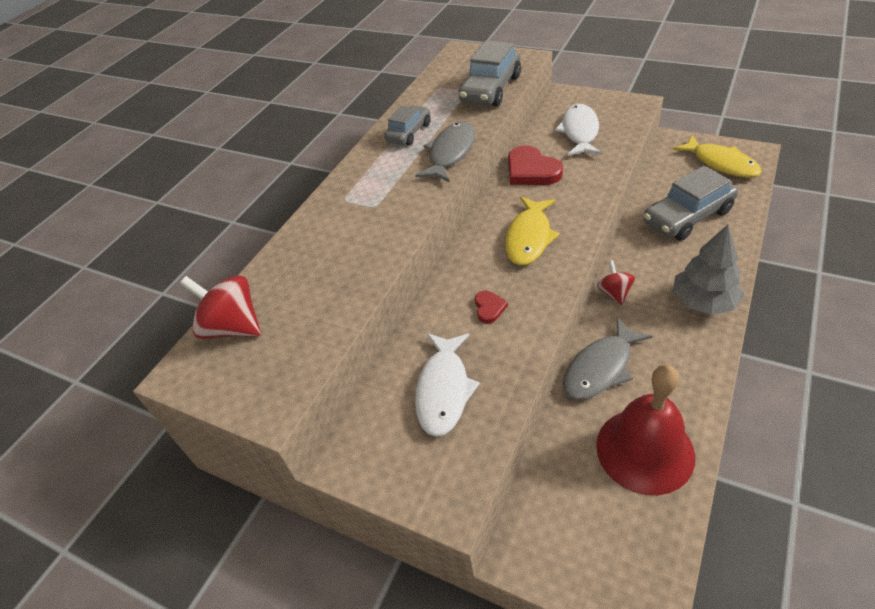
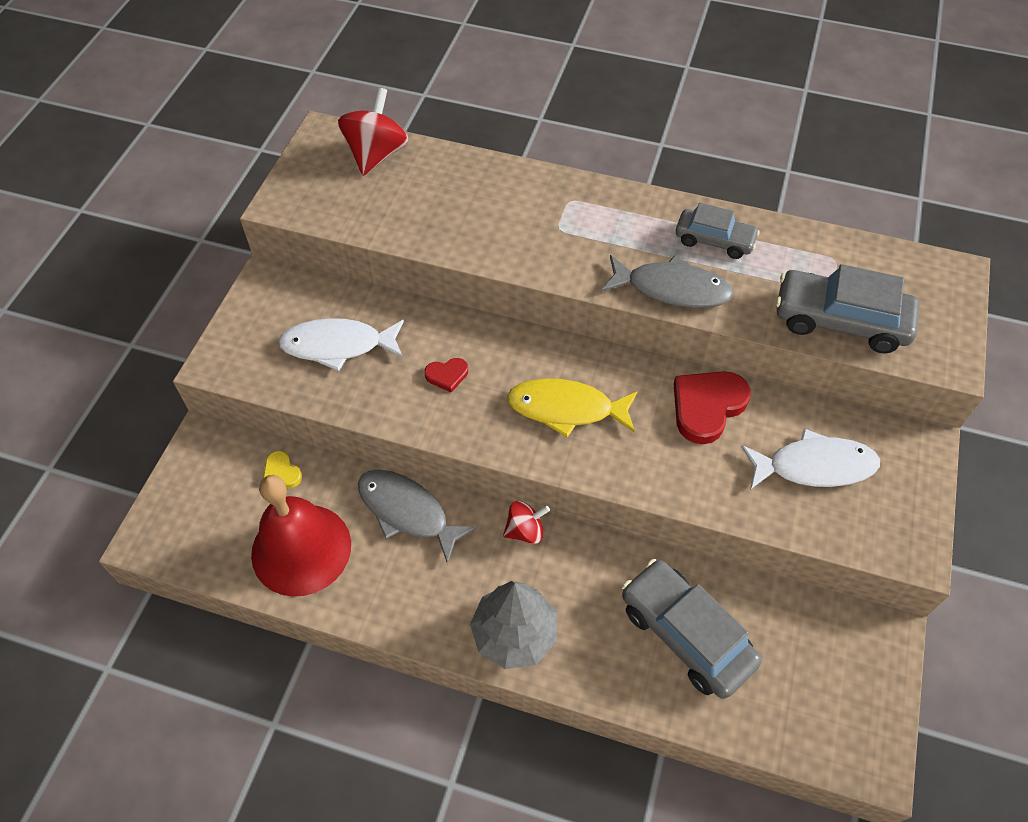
camera: 75 degrees right, 10 degrees up
(560, 471) = (281, 472): none -> yellow heart
(721, 163) = (831, 703): yellow fish -> none

